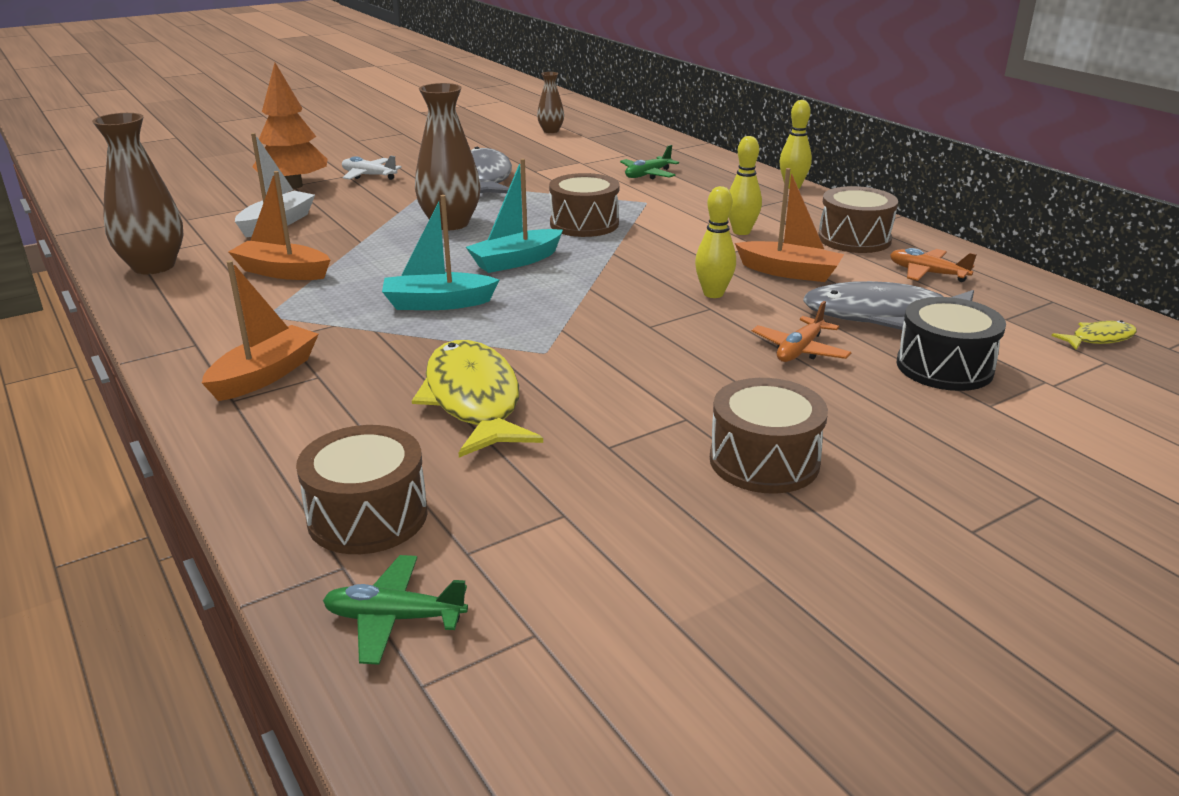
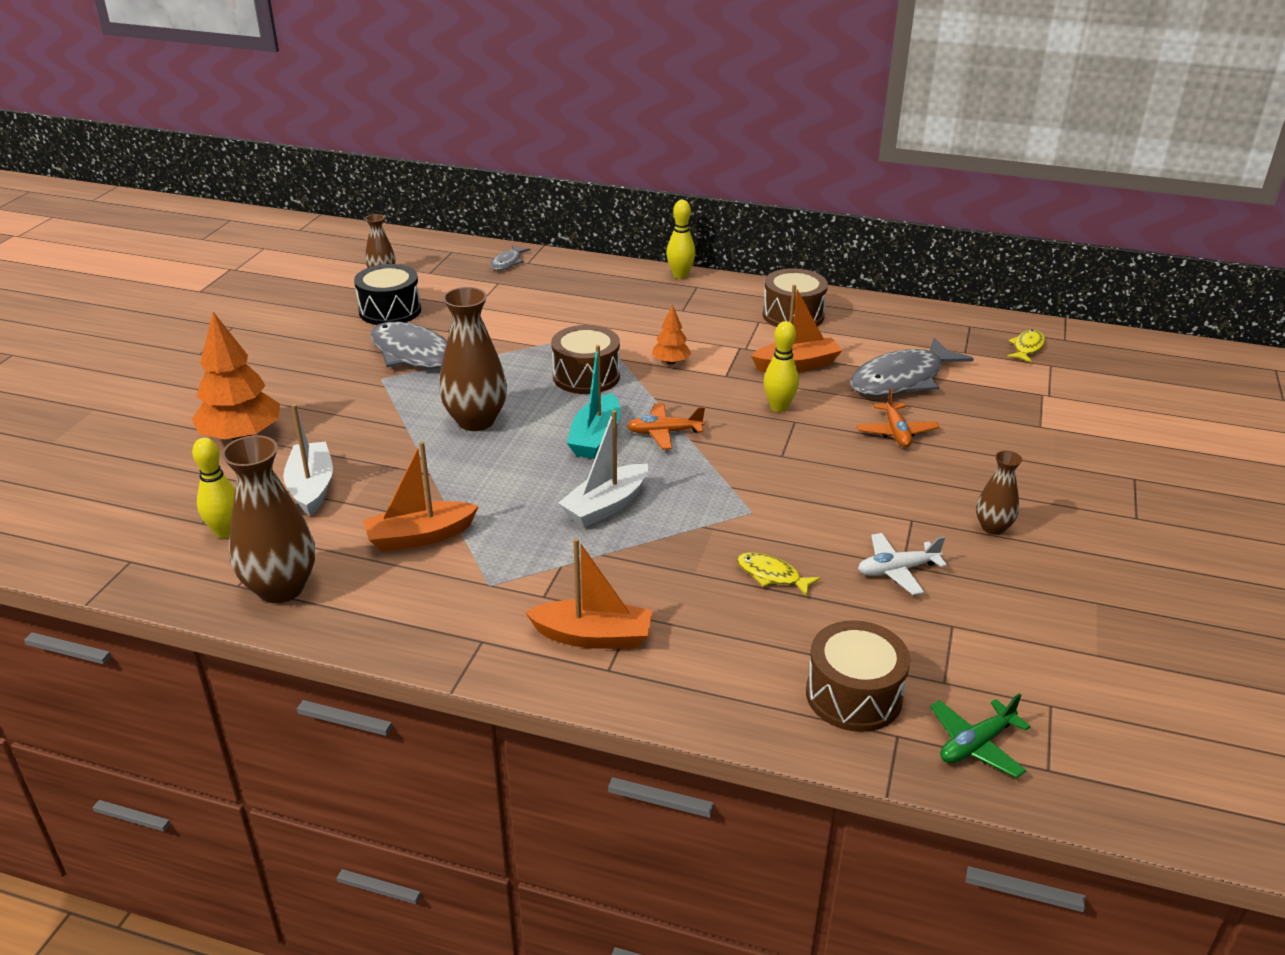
camera: 40 degrees left, 5 degrees up
(265, 375) = (593, 636): orange boat -> orange boat turned 105 degrees clockwise
(369, 175) = (298, 394): white plane -> white plane (897, 570)
(438, 303) = (606, 506): turquoise boat -> white boat
(474, 400) = (772, 575): yellow fish -> yellow fish, size x0.47
(648, 175) = (552, 301): green plane -> none
(658, 145) = (507, 262): none -> grey fish
(673, 236) = (671, 362): none -> orange tree
(741, 232) = (711, 338): yellow bowling pin -> yellow bowling pin (226, 532)
(764, 461) = (993, 527): brown drum -> brown vase
(927, 273) = (877, 330): orange plane -> orange plane (664, 433)
(944, 367) = (985, 408): black drum -> black drum (390, 311)

